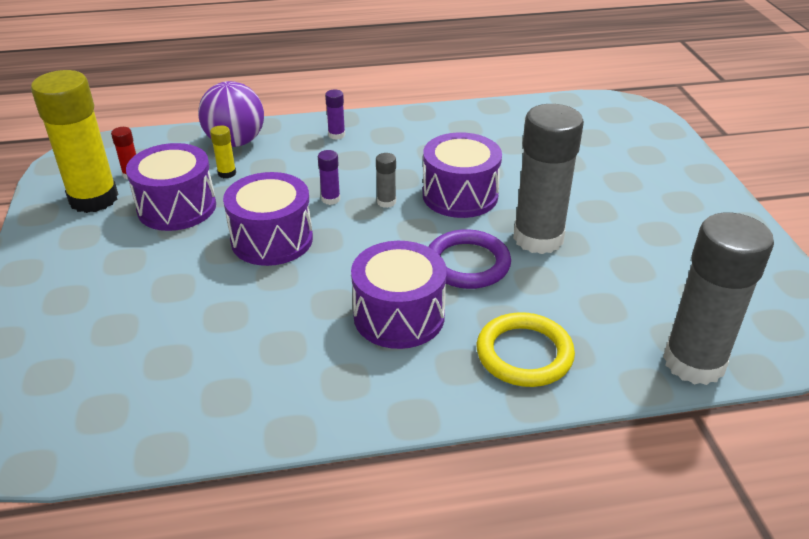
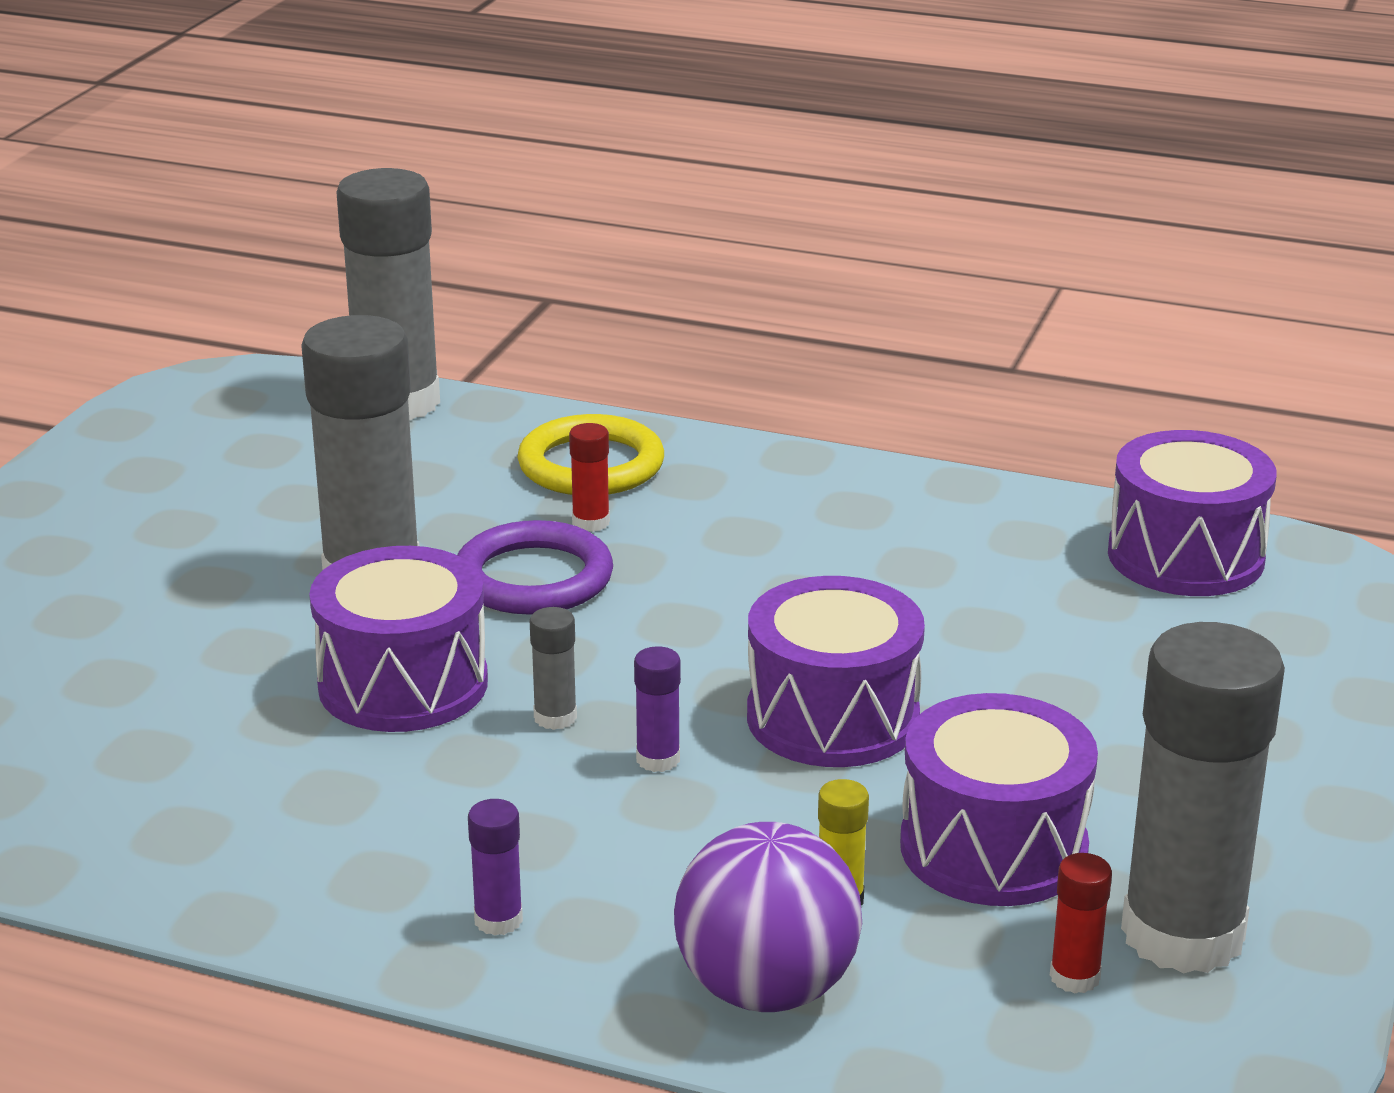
camera: 150 degrees left, 10 degrees down
(93, 199) = (1182, 934): yellow glue stick -> grey glue stick
(399, 316) = (714, 548): purple drum -> purple drum (1185, 556)
(478, 309) = (591, 522): none -> red glue stick

